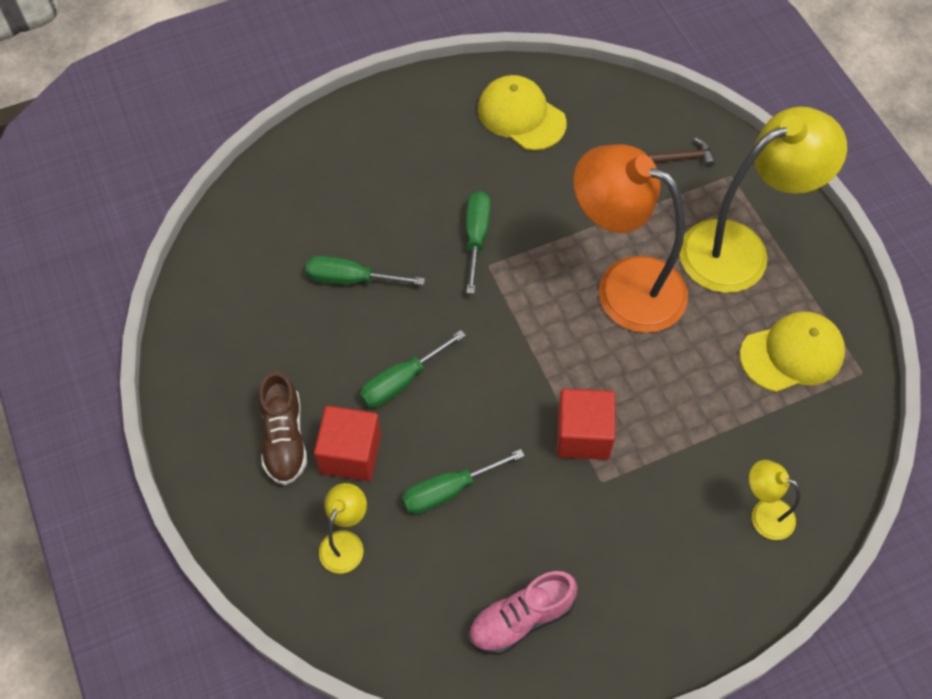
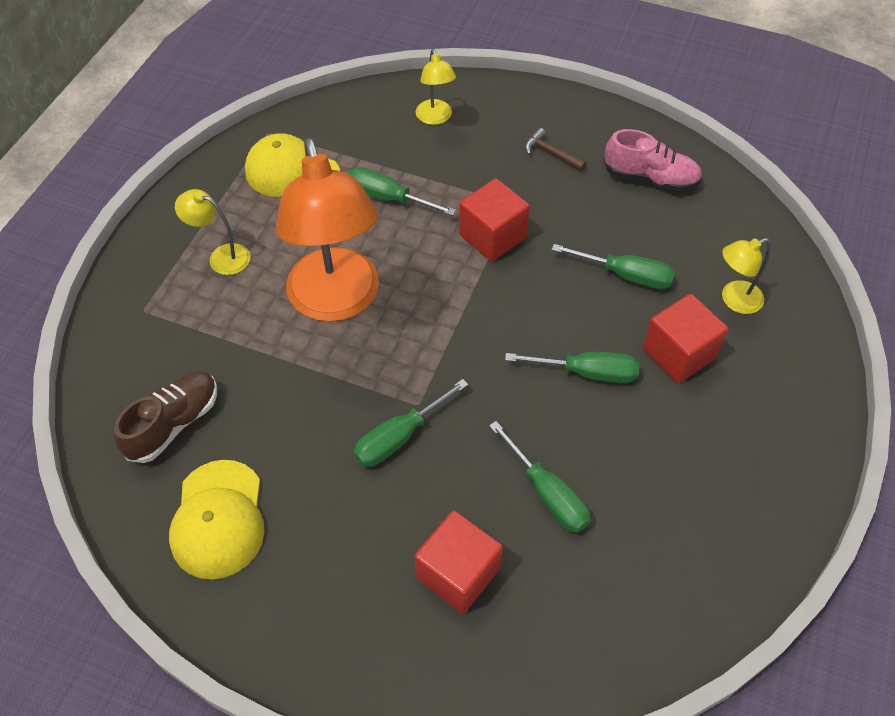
camera: 135 degrees left, 5 degrees down
(284, 439) = (724, 405): brown shoe -> brown shoe (174, 424)
(359, 196) = (458, 573): none -> red cube
(684, 158) = (152, 354): brown hammer -> brown hammer (551, 153)
(697, 398) = (388, 198): none -> green screwdriver
(740, 249) = (221, 257): yellow lamp -> yellow lamp, size x0.45

